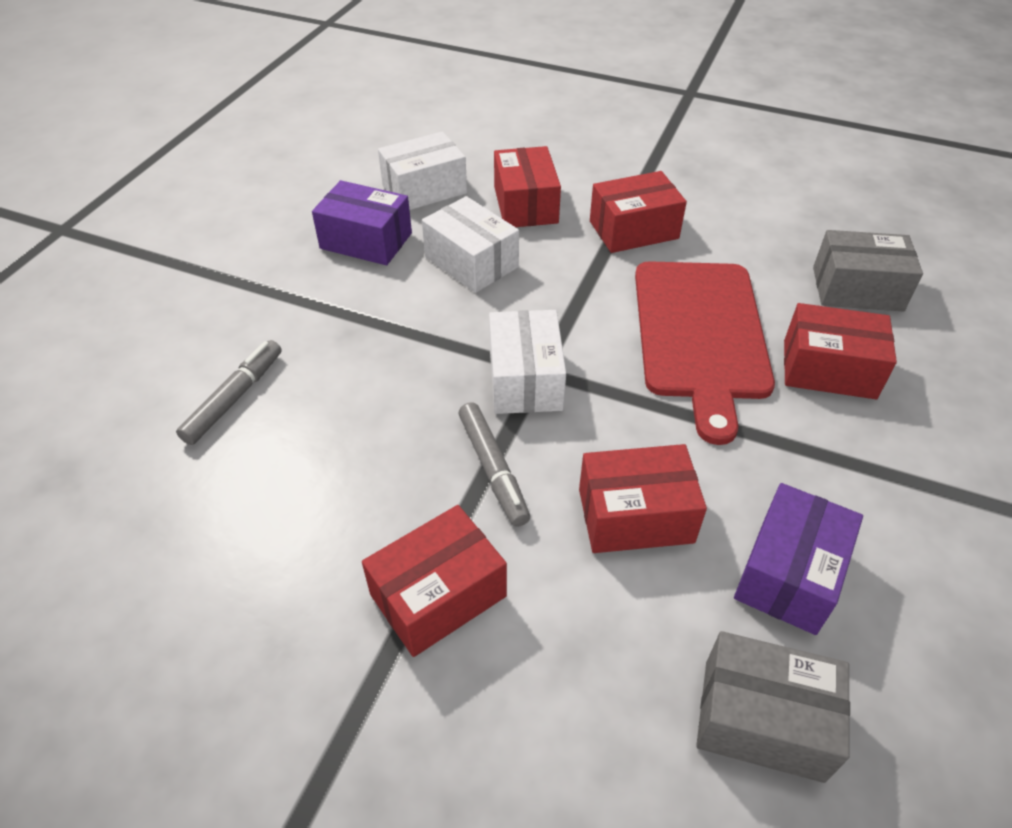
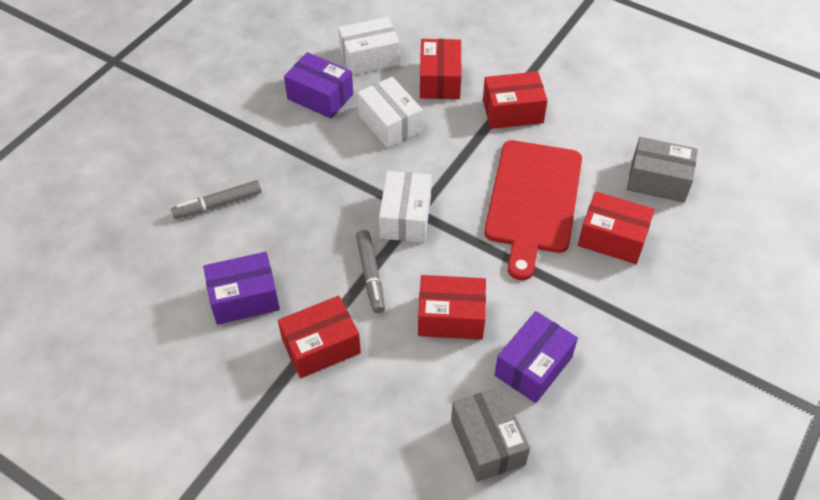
camera: 10 degrees right, 5 degrees up
(235, 398) = (218, 204): grey marker -> grey marker turned 150 degrees counterclockwise
(296, 534) = (244, 298): none -> purple box
(762, 719) = (487, 442): grey box -> grey box turned 45 degrees clockwise

